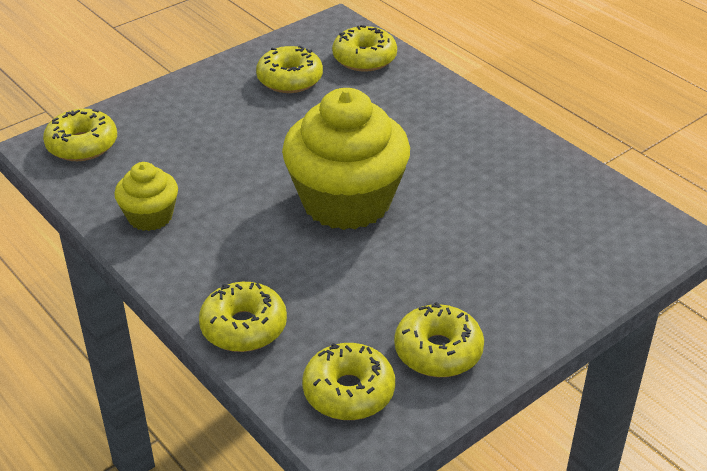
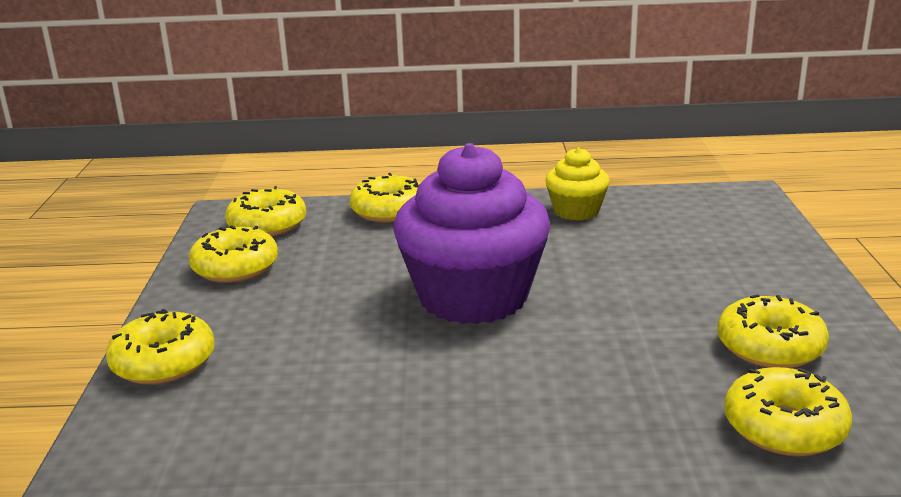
camera: 130 degrees right, 15 degrees down
(82, 145) = (731, 208): yellow donut -> yellow donut (164, 363)
(346, 201) = (473, 297): yellow cupcake -> purple cupcake

